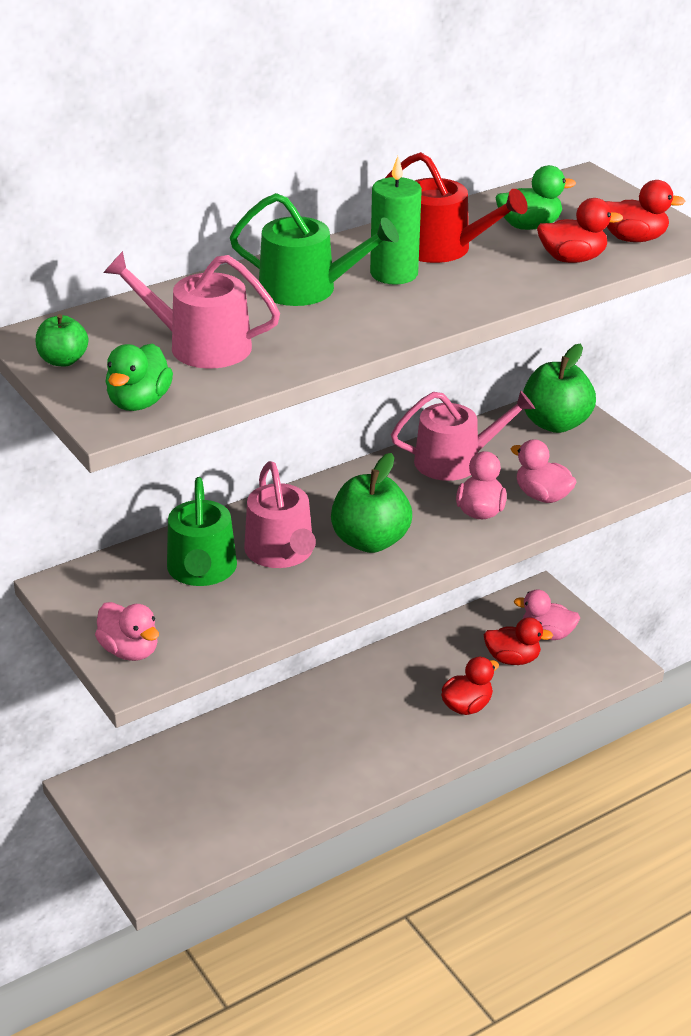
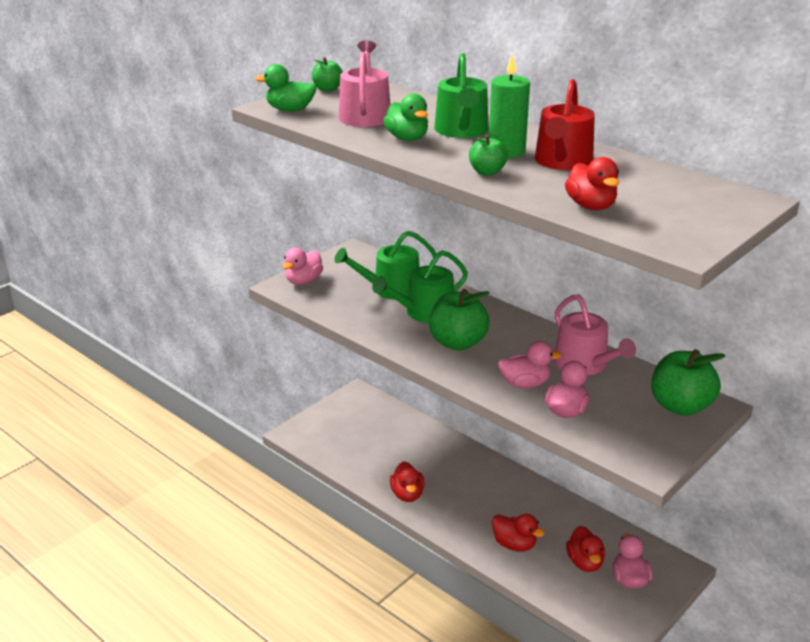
camera: 75 degrees right, 5 degrees down
(281, 553) = (424, 312): pink watering can -> green watering can
(453, 297) = (487, 172): none -> green apple
(529, 226) = (634, 186): green duck -> green duck (407, 138)
(634, 239) = (656, 227): red duck -> red duck (407, 494)

